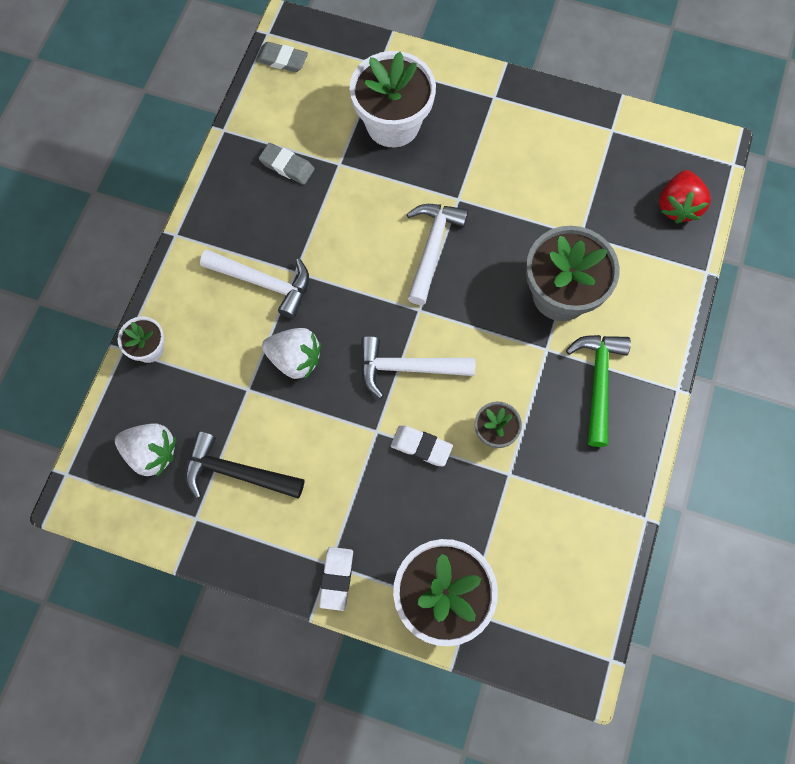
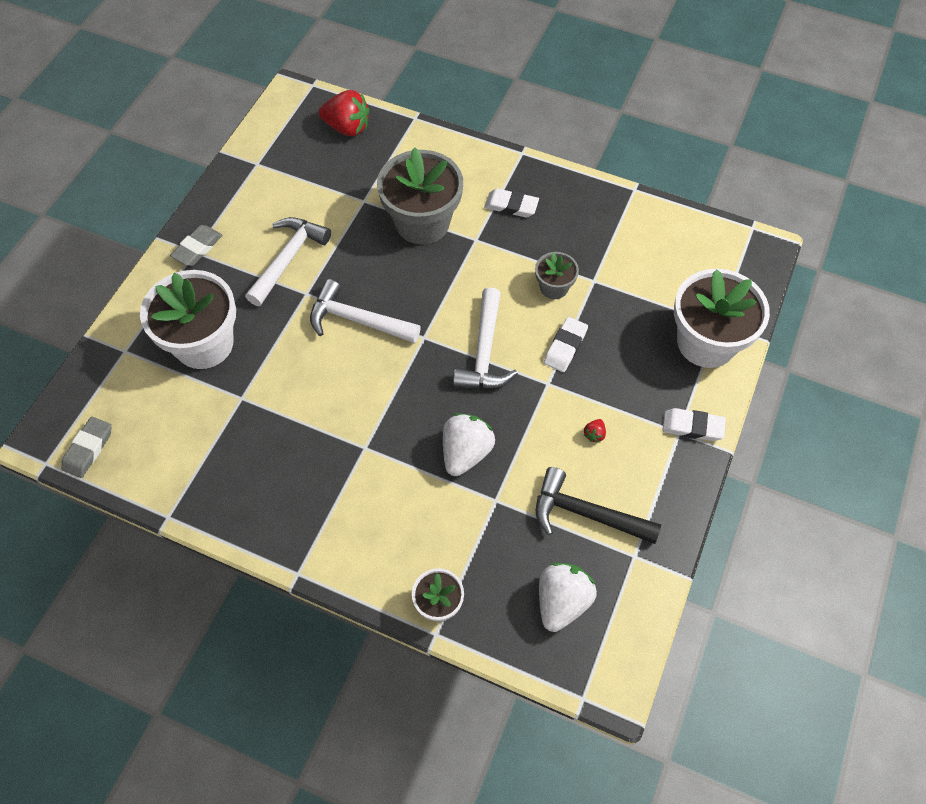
camera: 85 degrees left, 10 degrees down
(237, 472) = (586, 514): black hammer -> black hammer turned 90 degrees clockwise
(263, 283) = (373, 480): white hammer -> white hammer (288, 259)
(287, 166) = (232, 450): grey eraser -> grey eraser (197, 248)
(321, 478) = (594, 434): none -> red strawberry
(598, 382) = (511, 206): green hammer -> white eraser

